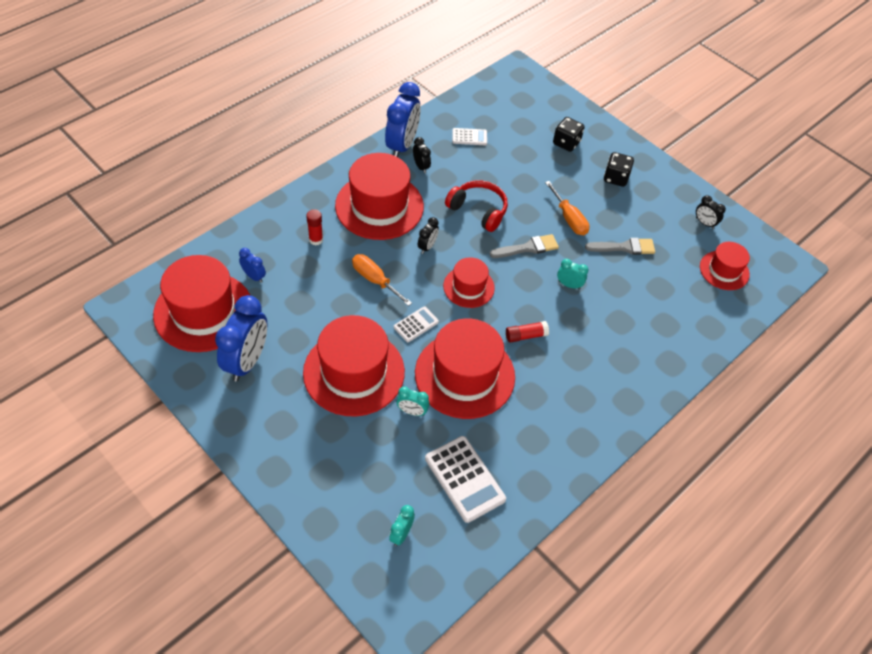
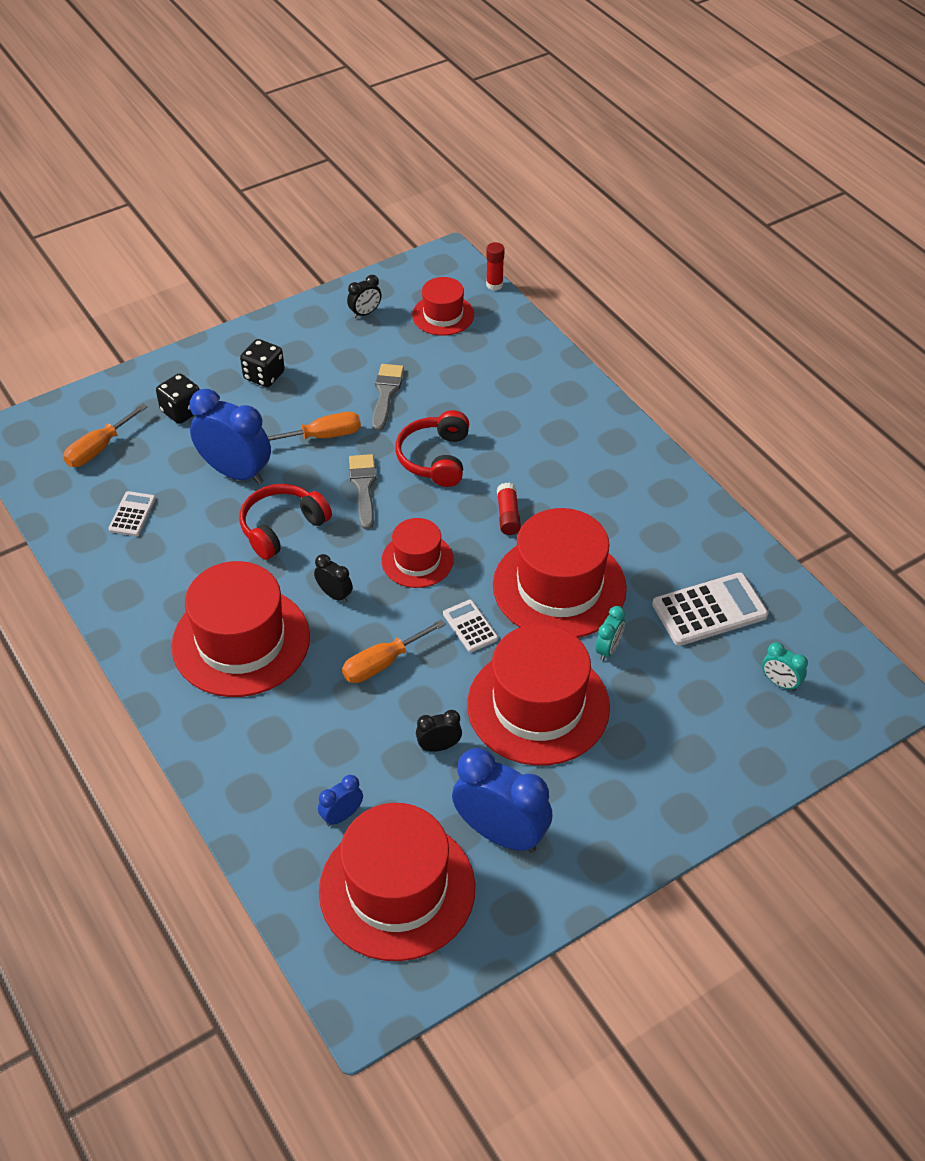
camera: 75 degrees left, 5 degrees down
(316, 240) = (287, 728): red glue stick -> red glue stick (494, 285)
(402, 145) = (122, 597): blue clock -> blue clock (236, 472)
(421, 167) = (175, 580): black clock -> black clock (439, 746)
(519, 111) = (99, 449): none -> orange screwdriver
(569, 285) = (435, 458): turquoise clock -> red headphones

